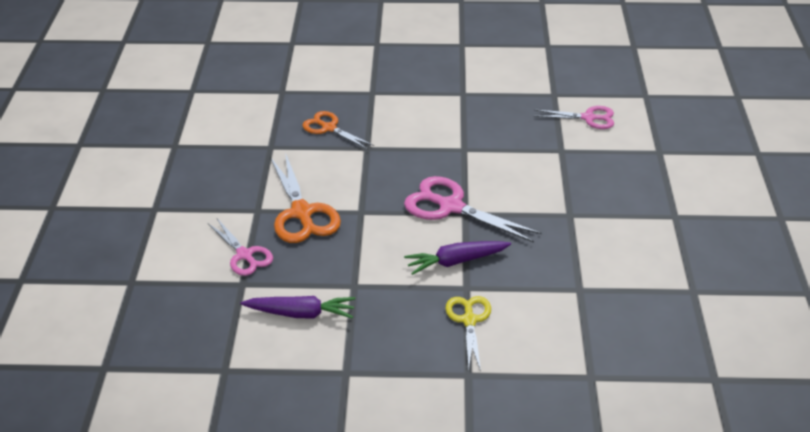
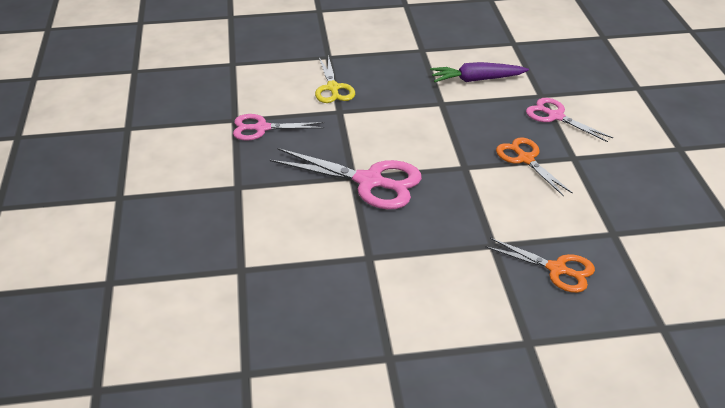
camera: 170 degrees right, 0 degrees up
(302, 213) = (525, 159): orange scissors -> orange scissors, size x0.63
(456, 261) = (353, 130): purple carrot -> none
(588, 118) = (196, 330): pink scissors -> pink scissors (262, 128)

